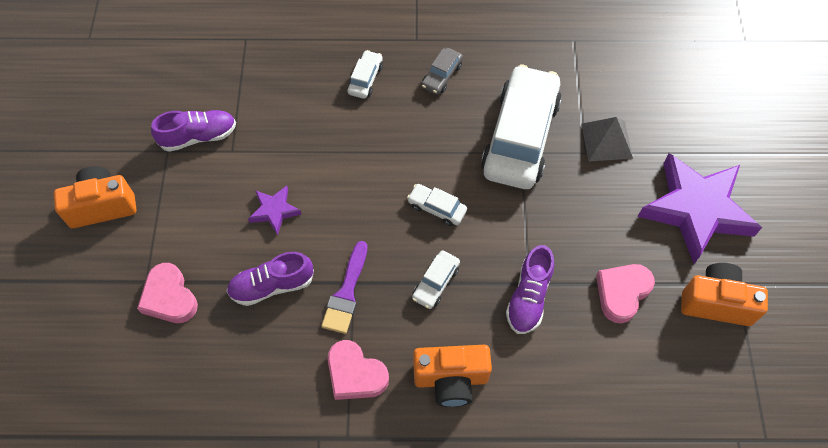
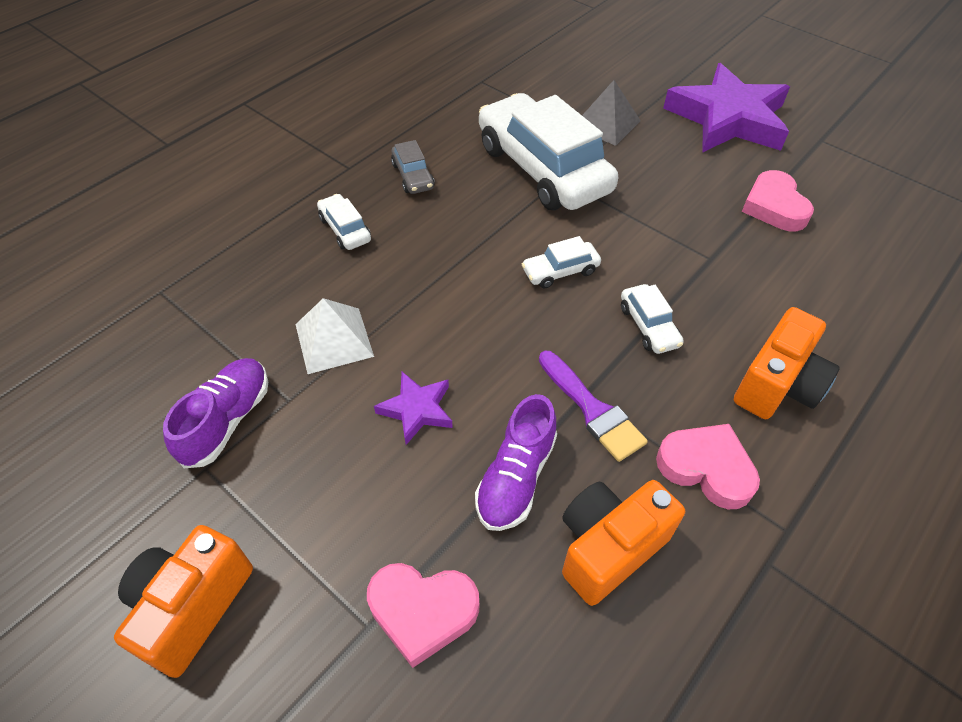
camera: 50 degrees left, 10 degrees down
(284, 139) = (334, 340): none -> white pyramid
(355, 374) = (706, 468): pink heart -> pink heart turned 135 degrees counterclockwise
(528, 297) = (726, 268): purple shoe -> none
(716, 302) = (830, 161): orange camera -> orange camera (608, 548)

